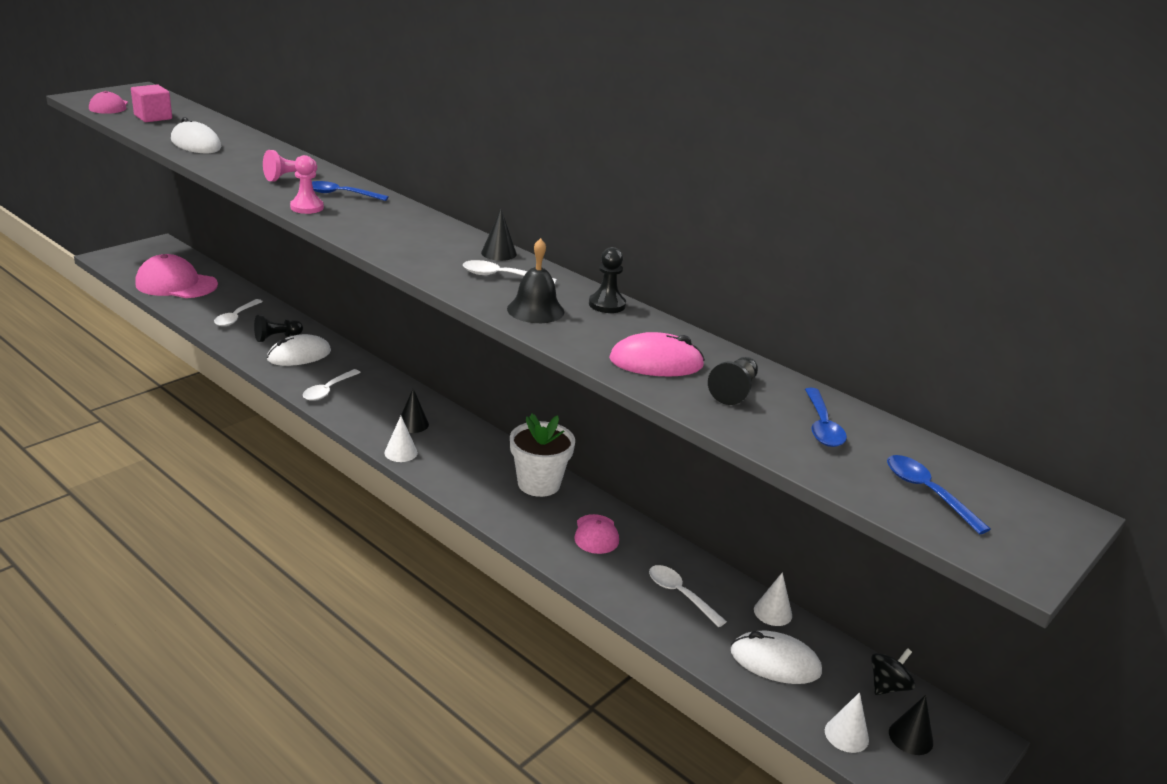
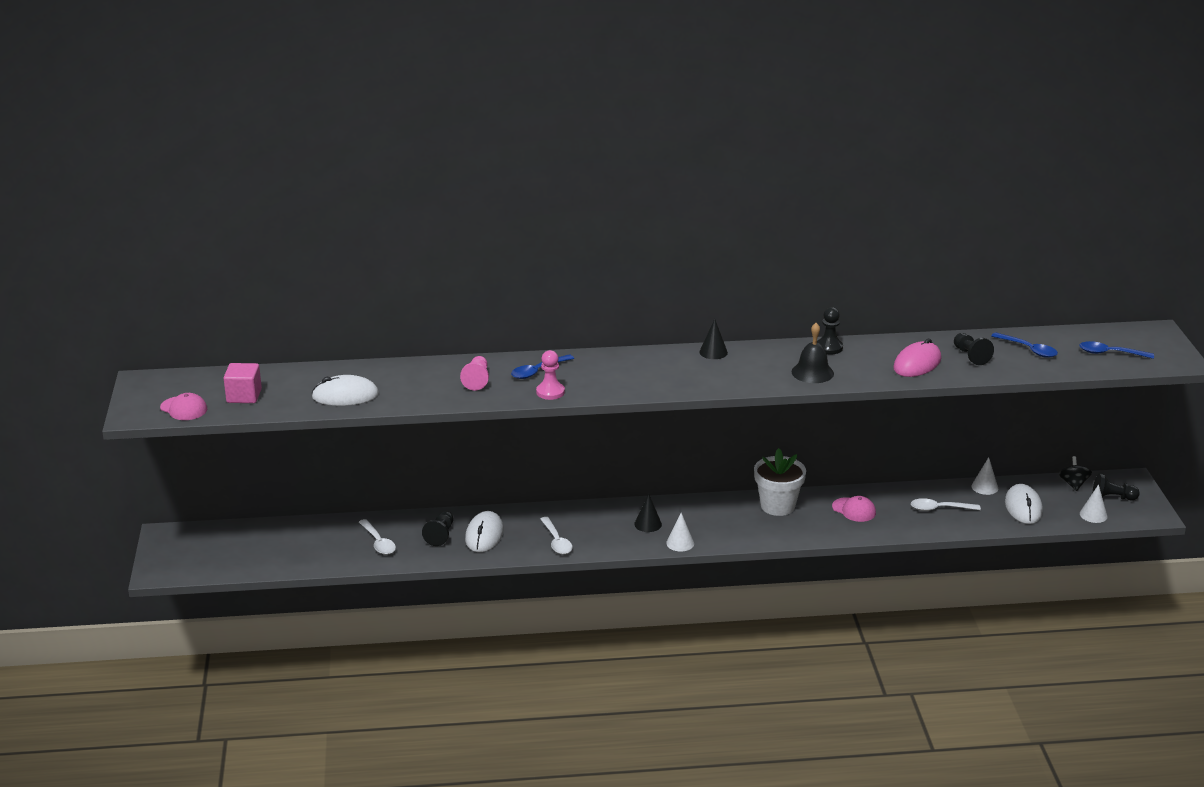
camera: 45 degrees left, 0 degrees up
(176, 284) = (271, 552): pink cap -> none
(501, 276) = (751, 365): white spoon -> none
(775, 662) = (1023, 507): white mouse -> white mouse turned 60 degrees counterclockwise
(910, 737) = (1112, 498): black cone -> black pawn

